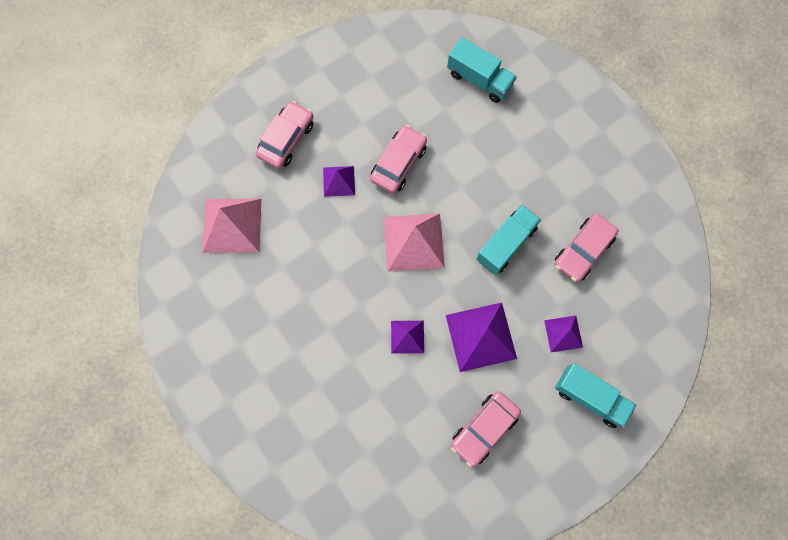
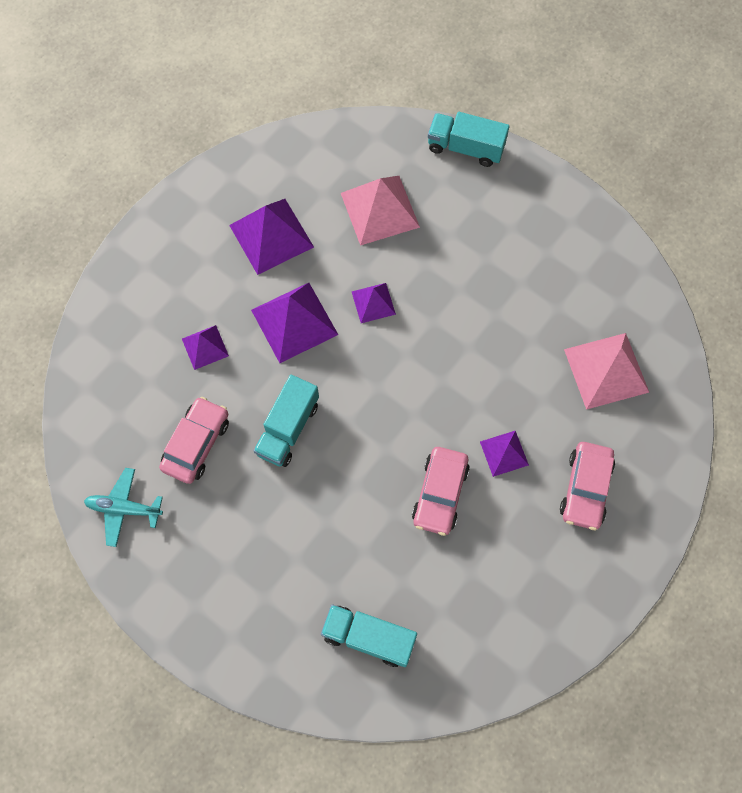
camera: 165 degrees right, 5 degrees down
(413, 242) = (395, 404): pink pyramid -> pink pyramid (380, 209)
(484, 429) = (271, 236): pink car -> purple pyramid
(590, 397) = (166, 291): turquoise truck -> turquoise truck (465, 148)
(648, 214) = (124, 509): none -> turquoise plane

